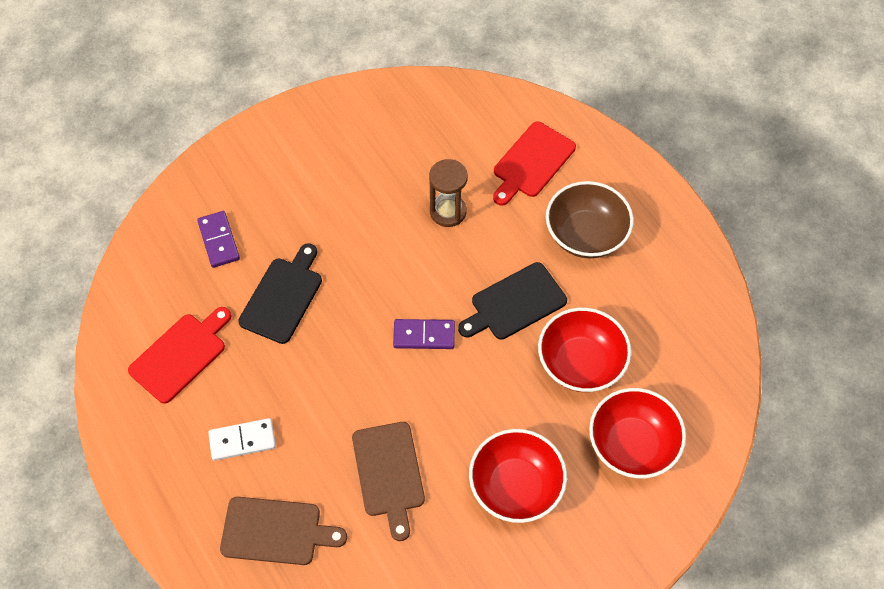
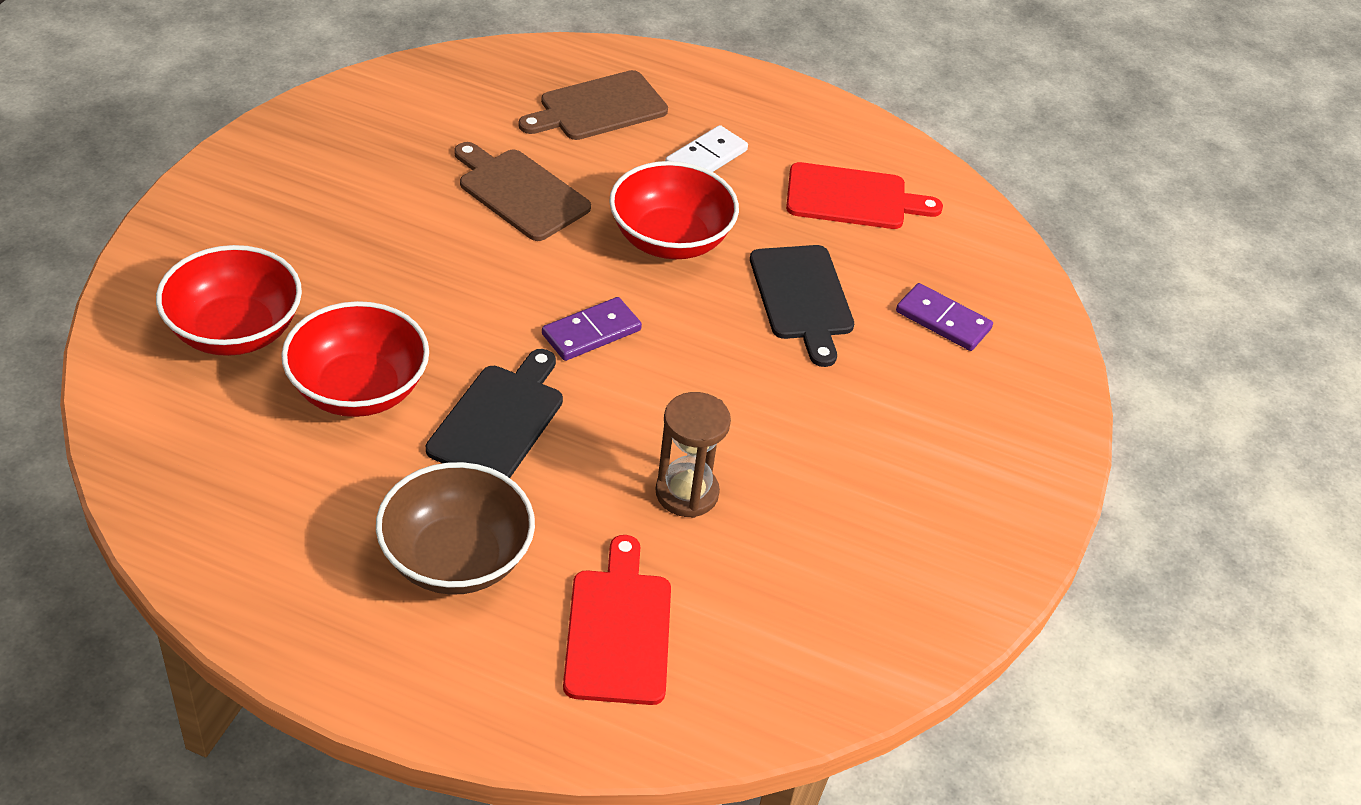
camera: 140 degrees right, 15 degrees down
(181, 355) = (852, 198): red cutting board -> red cutting board turned 90 degrees counterclockwise
(515, 486) = (361, 236): red bowl -> red bowl (670, 239)

